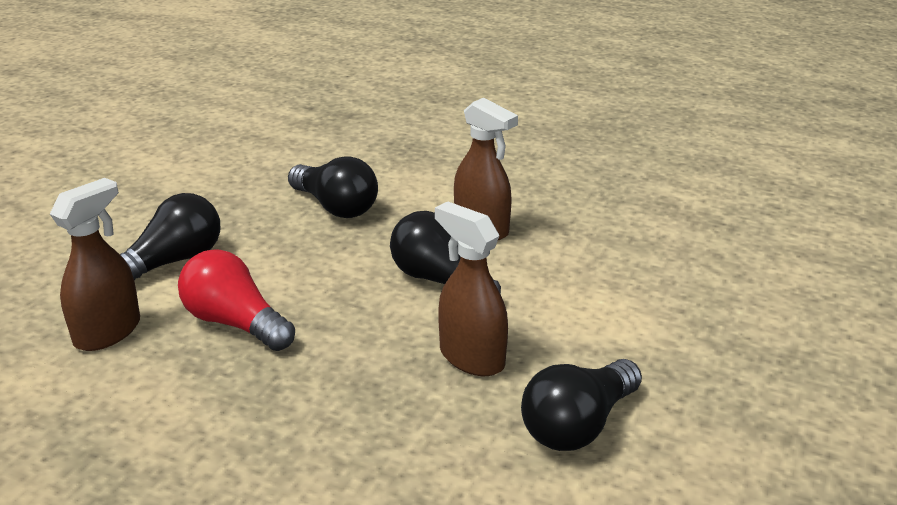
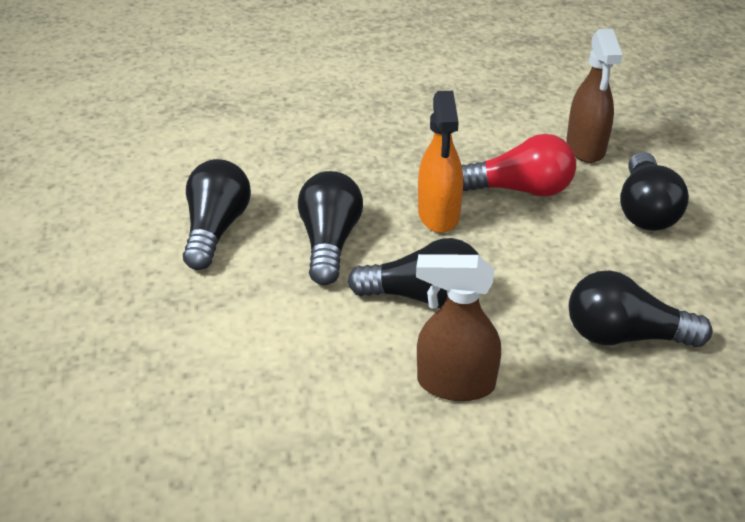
camera: 145 degrees right, 10 degrees up
(341, 335) = (439, 215): none -> orange spray bottle
(471, 357) = (330, 242): brown spray bottle -> black light bulb

